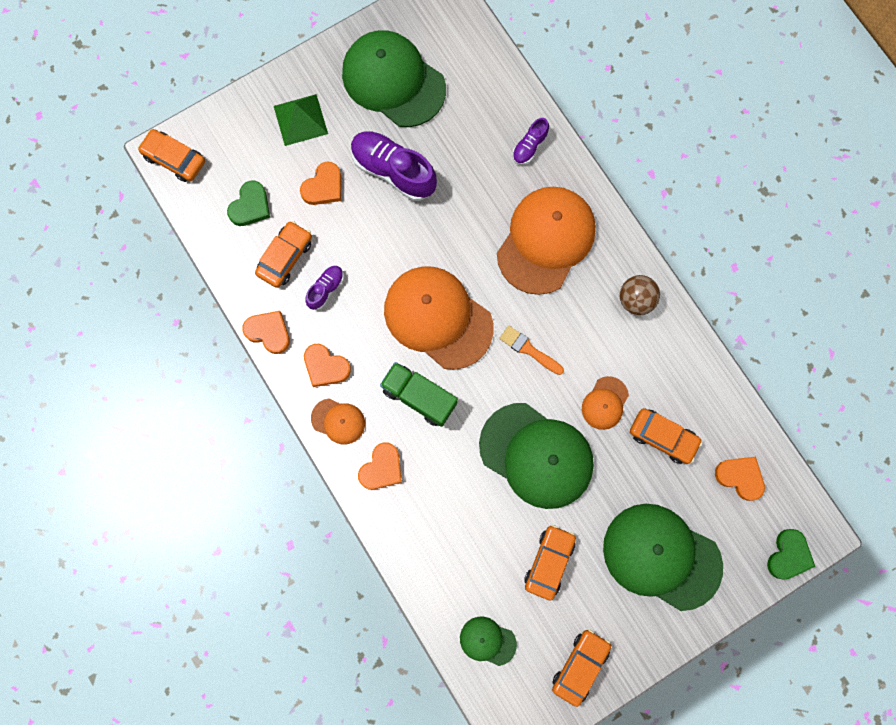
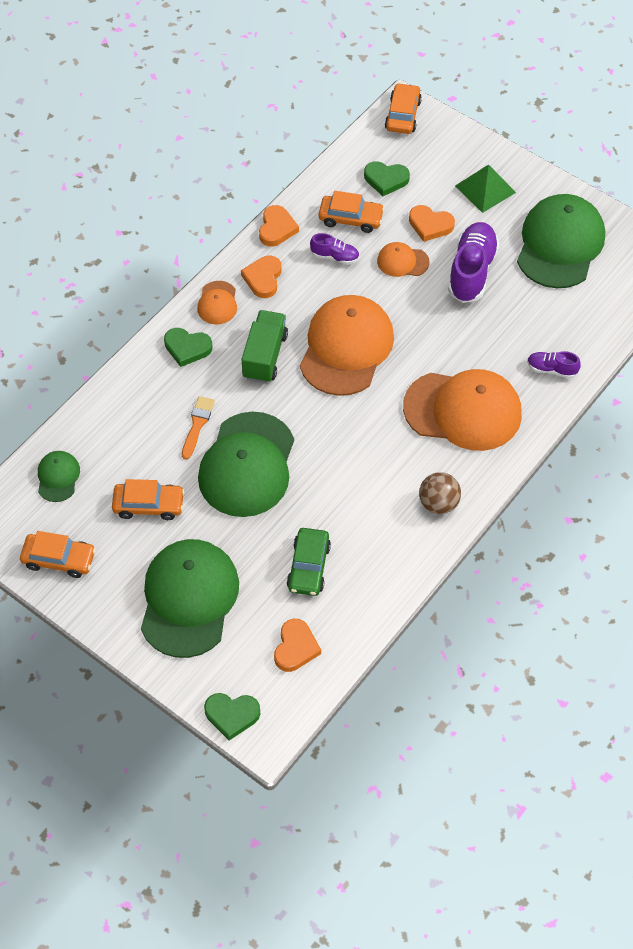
camera: 70 degrees right, 20 degrees down
(382, 468) = (187, 348): orange heart -> green heart
(529, 349) = (348, 428): orange brush -> orange brush (197, 425)
(605, 403) = (322, 507): orange cap -> orange cap (402, 261)
(663, 437) = (308, 567): orange car -> green car

